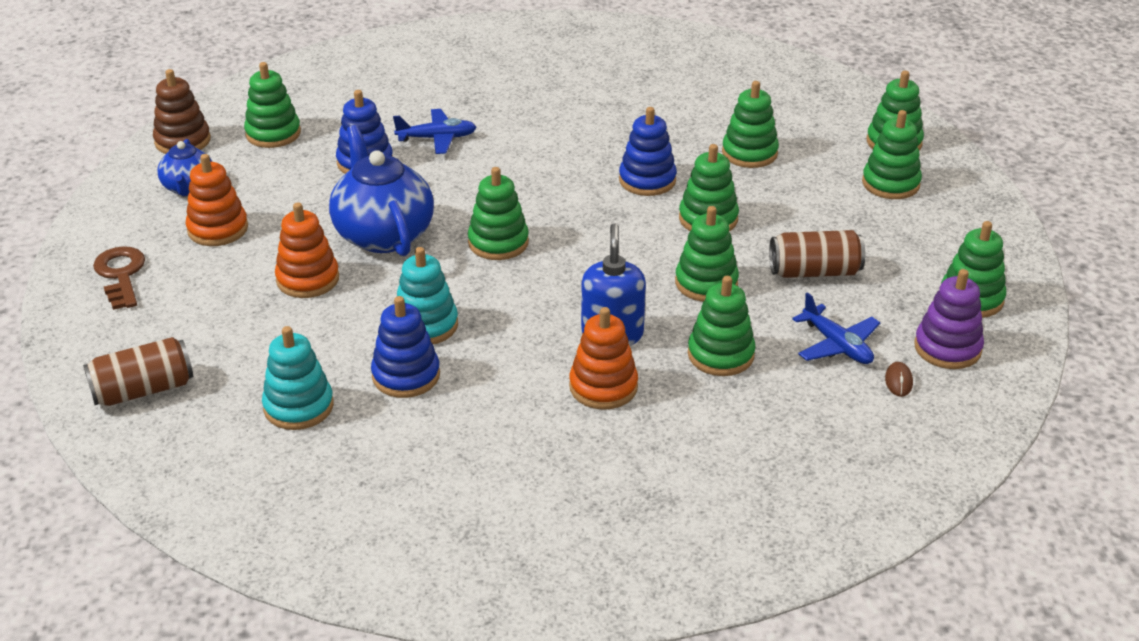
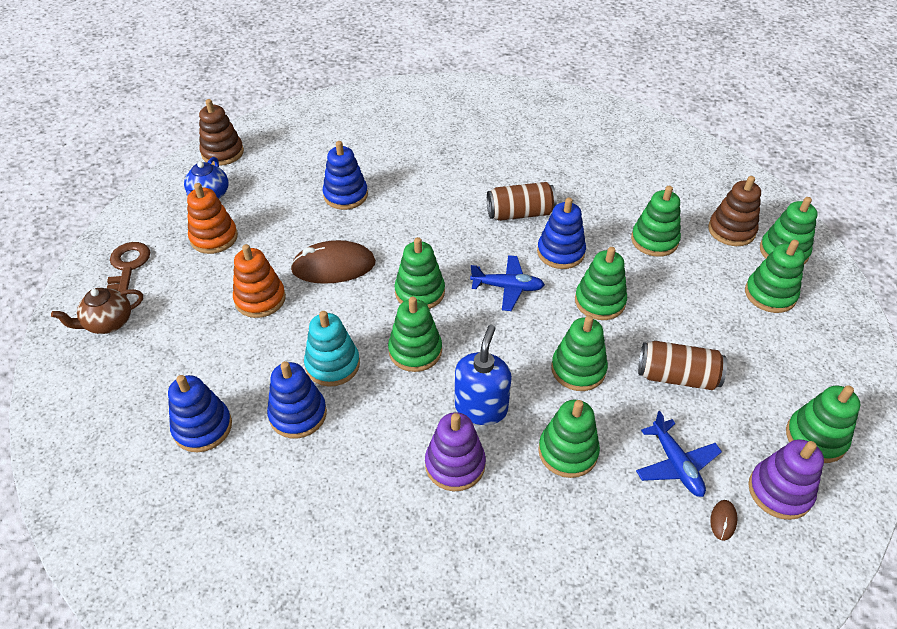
camera: 15 degrees right, 10 degrees up
(127, 332) = (108, 323): none -> brown teapot
(143, 390) = (95, 383): brown can -> brown can (520, 213)
(273, 133) = (289, 157): green stacking toy -> green stacking toy (415, 351)
(298, 407) = (202, 427): turquoise stacking toy -> blue stacking toy
(383, 234) = (333, 266): blue teapot -> brown mouse
(437, 138) = (408, 182): blue plane -> blue plane (507, 287)
(603, 387) = (455, 464): orange stacking toy -> purple stacking toy
(831, 131) = (731, 230): none -> brown stacking toy

